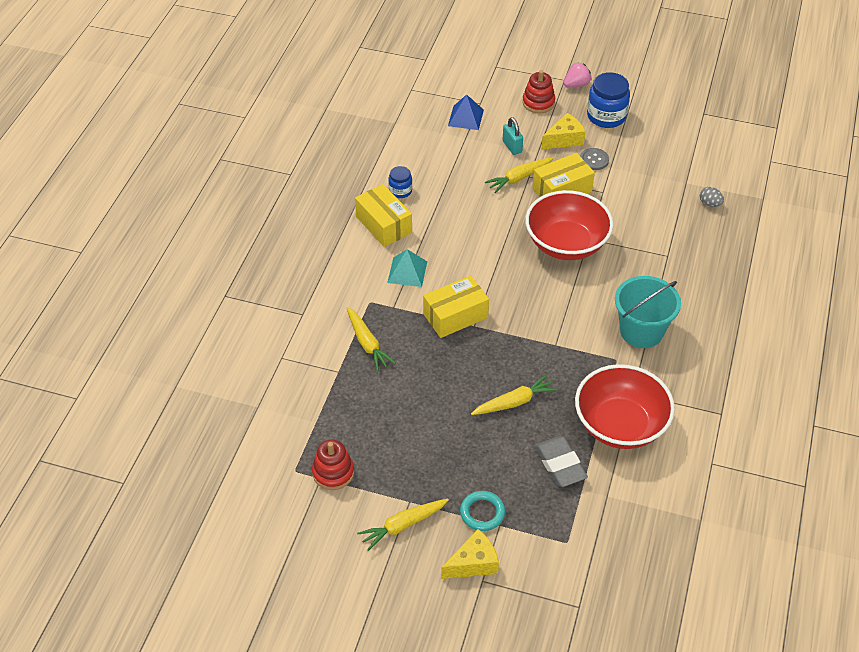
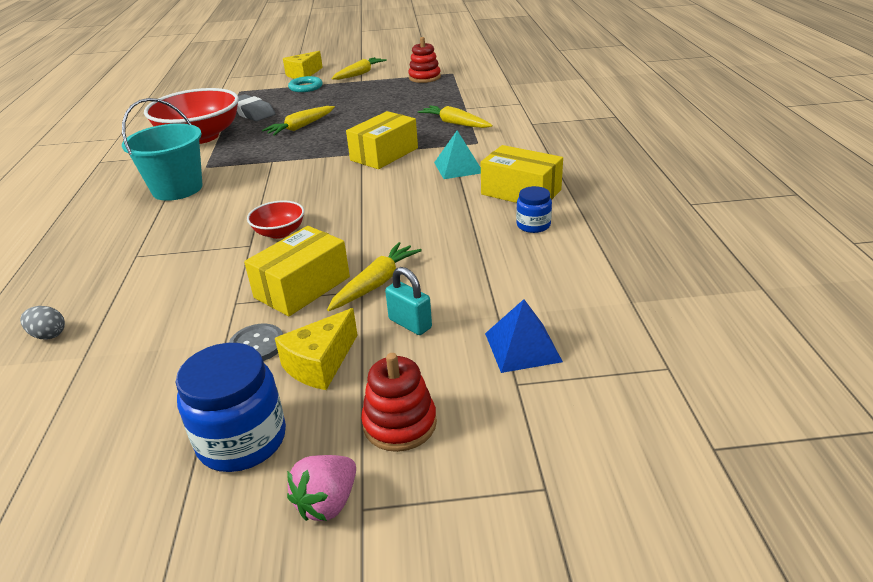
camera: 160 degrees right, 15 degrees down
(566, 244) = (279, 232): red bowl -> red bowl, size x0.47

